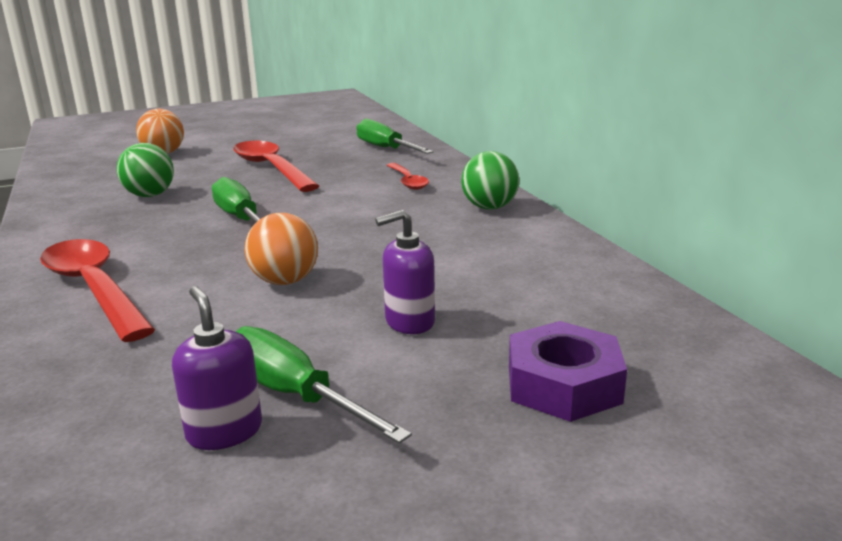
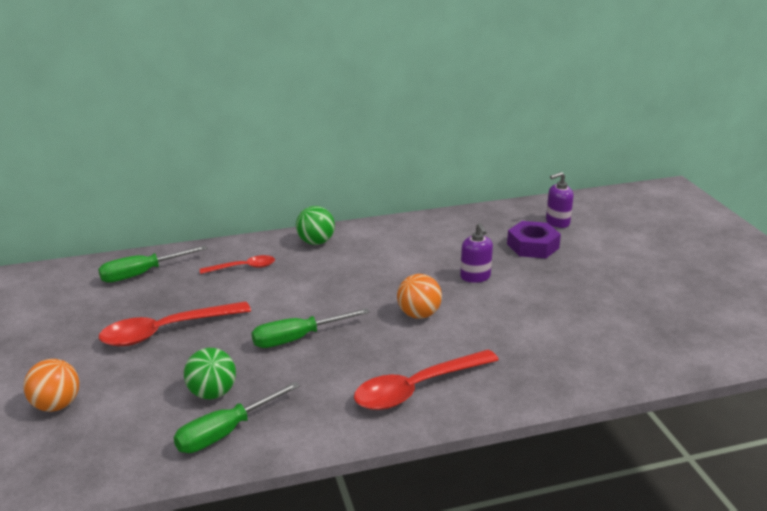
camera: 85 degrees left, 5 degrees up
(224, 431) = (574, 324): purple soap dispenser -> purple soap dispenser (557, 222)
(294, 395) = (544, 307): green screwdriver -> green screwdriver (226, 432)

